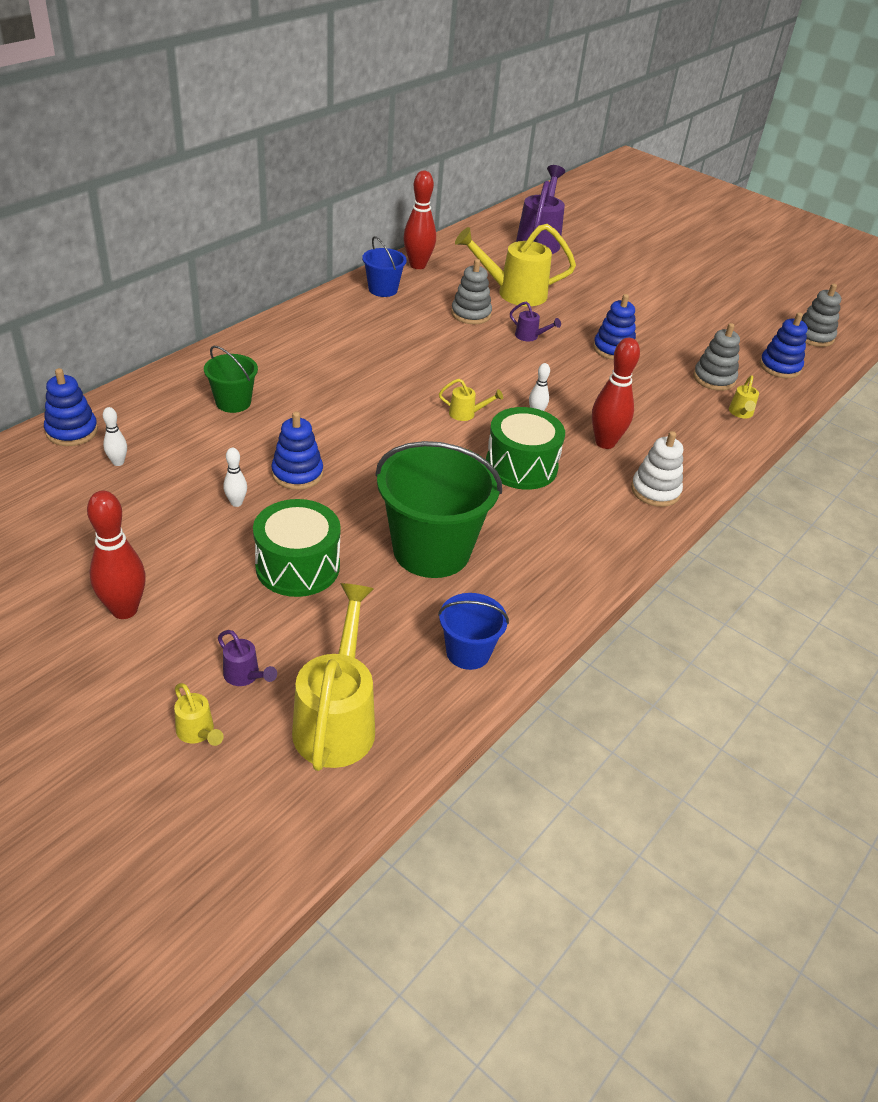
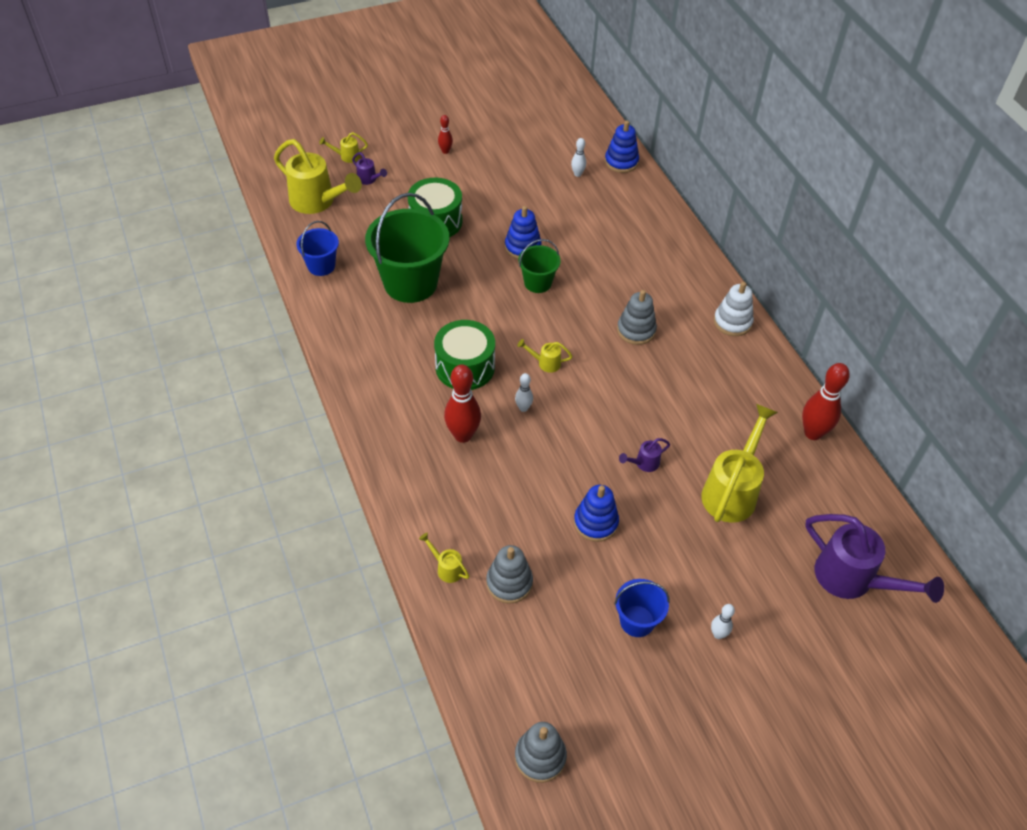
camera: 120 degrees right, 10 degrees up
(124, 610) = (445, 151): red bowling pin -> red bowling pin, size x0.51
(233, 402) = (621, 240): green bucket -> green bucket (537, 283)
(236, 503) = (509, 212): white bowling pin -> white bowling pin (718, 634)
(245, 676) = (369, 180): purple watering can -> purple watering can turned 120 degrees counterclockwise
(383, 289) = (768, 386): blue bucket -> blue bucket (637, 621)
(466, 414) = (545, 363): yellow watering can -> yellow watering can turned 60 degrees clockwise
(471, 314) = (701, 435): grey stacking toy -> grey stacking toy (636, 330)
(655, 491) = (389, 435): white stacking toy -> white stacking toy (732, 322)
(780, 367) = (500, 666): blue stacking toy -> none

